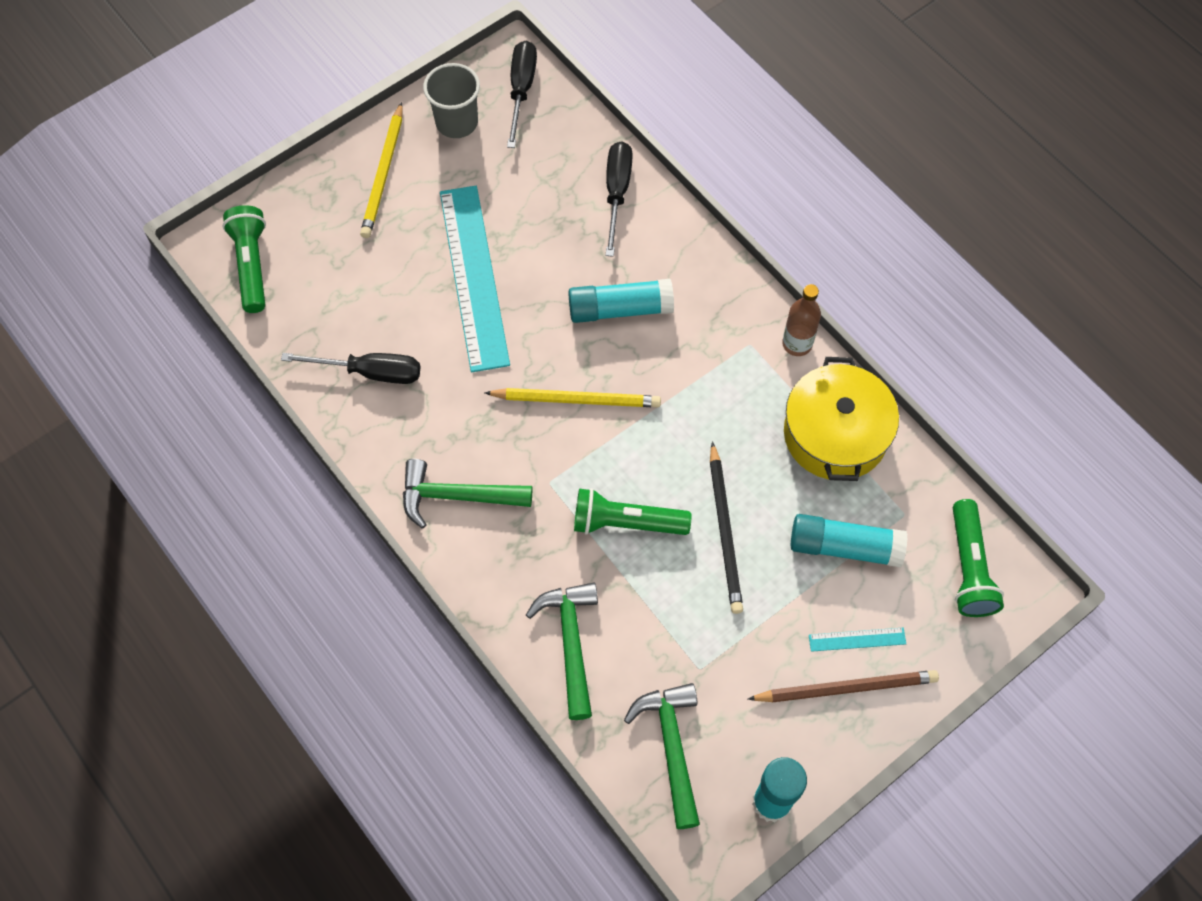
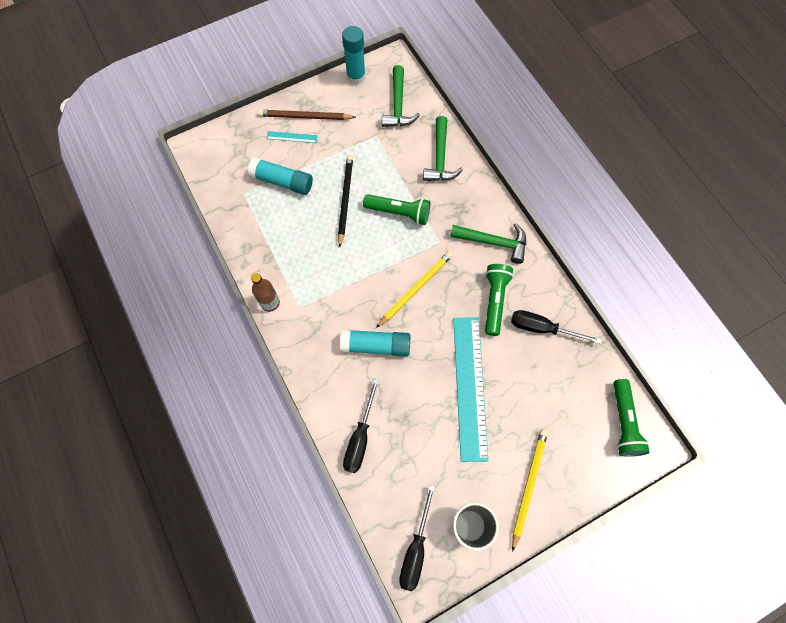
camera: 170 degrees left, 5 degrees up
(576, 399) = (415, 289): yellow pencil -> yellow pencil turned 120 degrees clockwise
(835, 434) = (266, 243): yellow pot -> none
(969, 568) = (220, 161): green flashlight -> green flashlight (494, 301)

